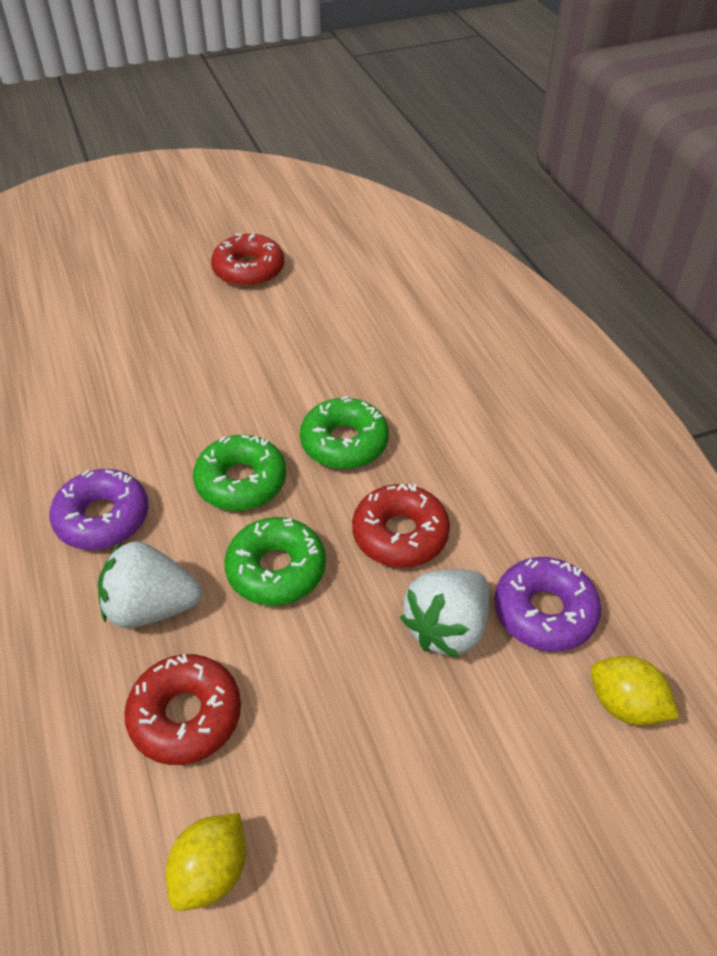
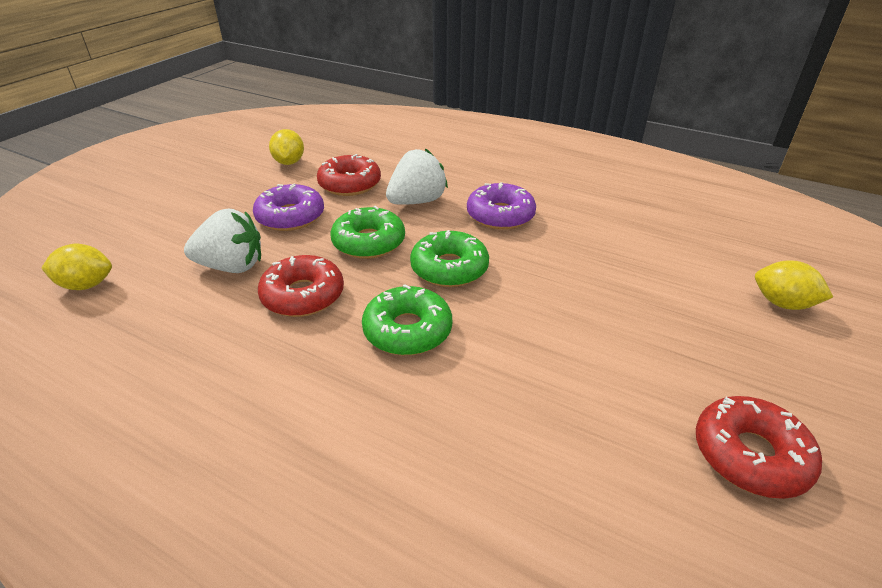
camera: 140 degrees right, 10 degrees down
(68, 305) = (782, 303): none -> yellow lemon
(447, 628) = (232, 266): white strawberry -> white strawberry turned 90 degrees clockwise
(544, 612) = (162, 304): purple donut -> purple donut (290, 216)

